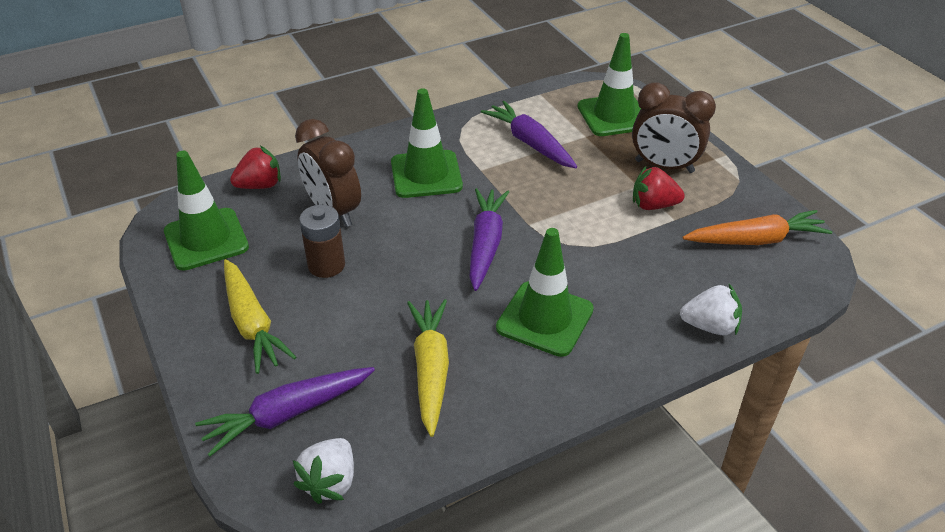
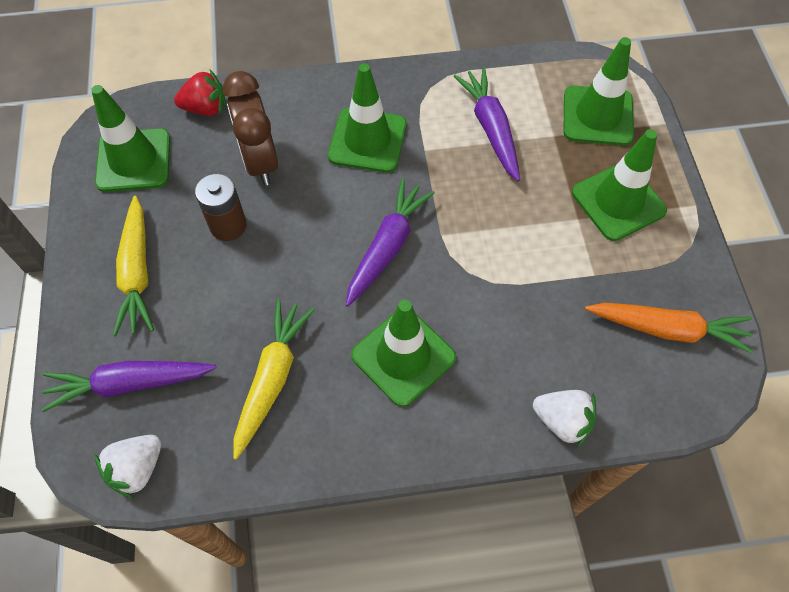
camera: 20 degrees right, 20 degrees up
(653, 205) = (580, 250): red strawberry -> none
(664, 166) = (618, 201): brown clock -> green traffic cone

